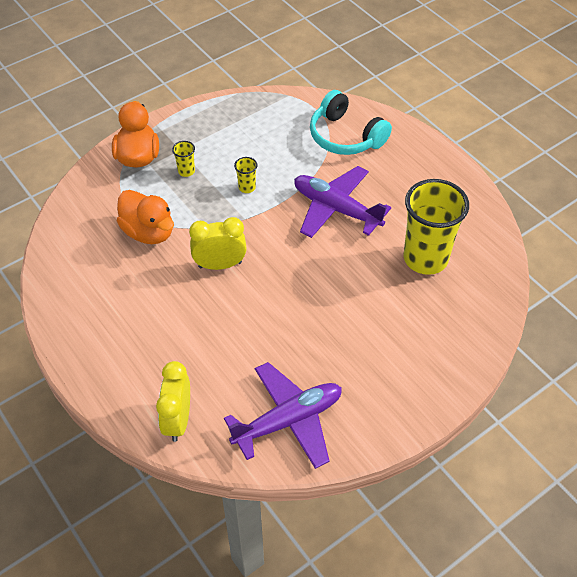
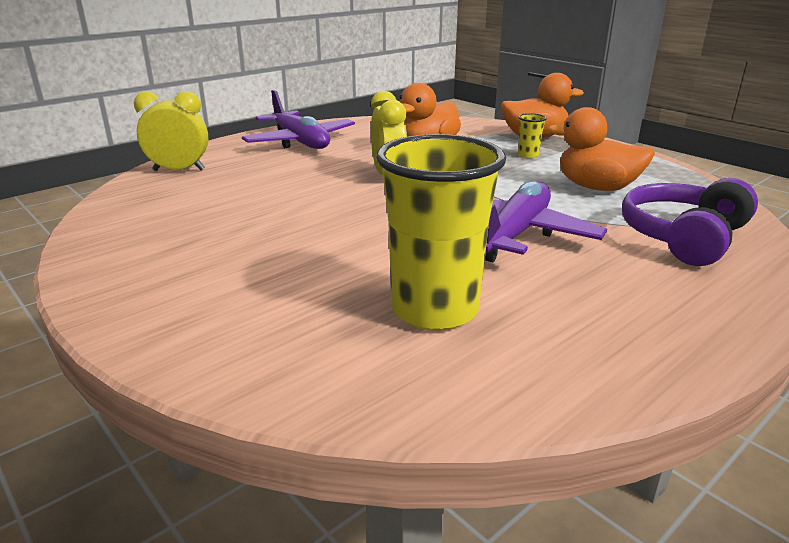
camera: 85 degrees right, 25 degrees down
(247, 187) = (522, 182): yellow cup -> none
(263, 151) = (596, 188): none -> orange duck
(288, 420) = (148, 217): purple plane -> purple plane (300, 142)
(345, 136) = (683, 237): turquoise headphones -> purple headphones

